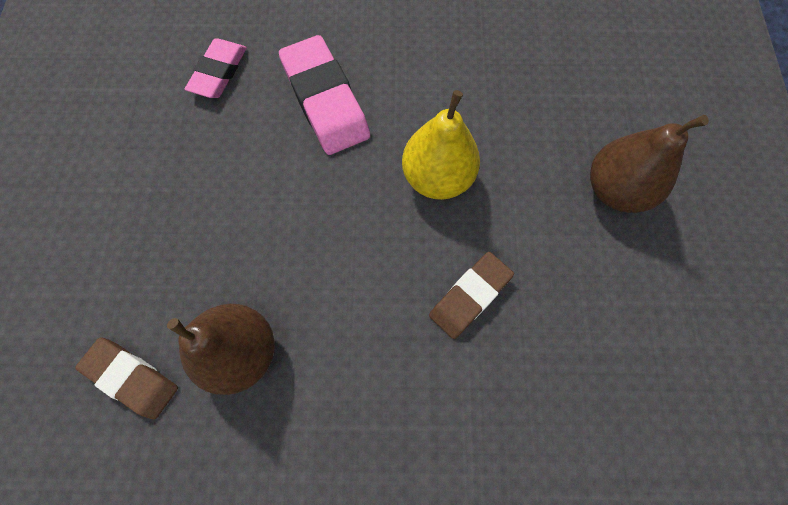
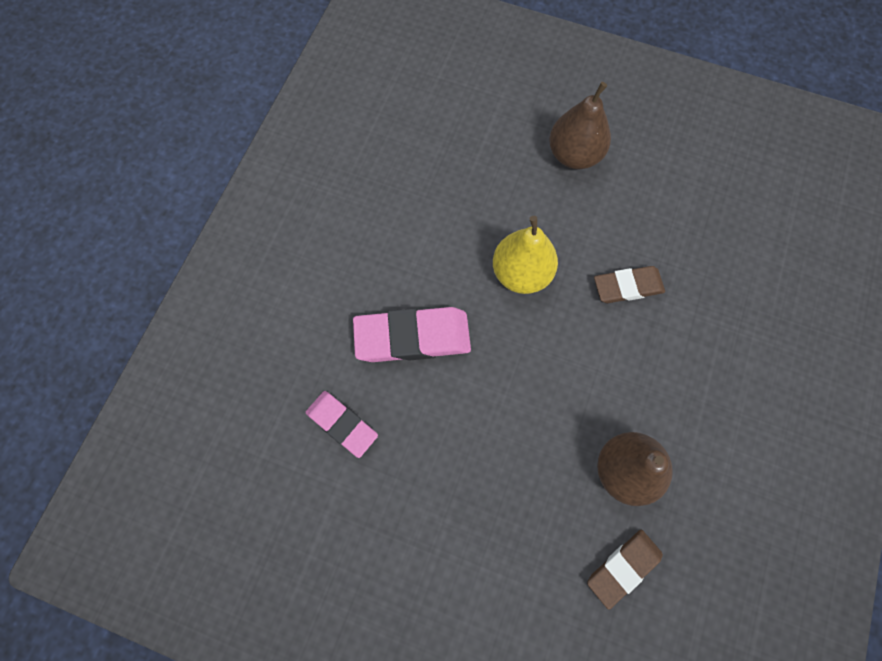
camera: 70 degrees left, 0 degrees up
(470, 296) = (627, 286): brown eraser -> brown eraser turned 75 degrees counterclockwise

